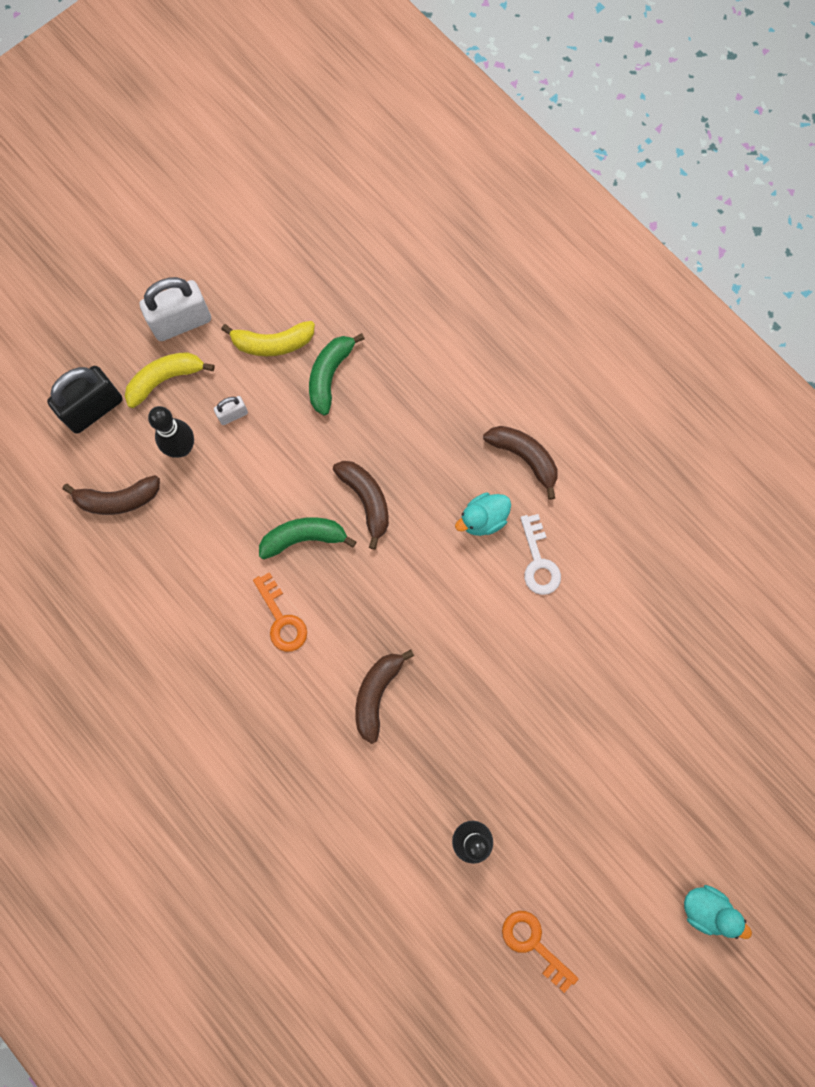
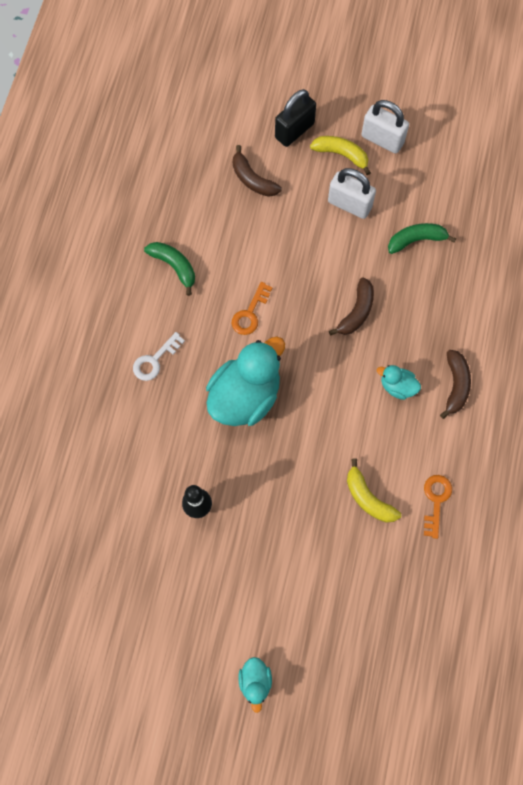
camera: 55 degrees right, 5 degrees down
(94, 409) = (294, 131): black padlock -> black padlock turned 60 degrees counterclockwise
(182, 448) = (308, 191): black bowling pin -> none
(233, 415) = (349, 204): white padlock -> white padlock, size x2.04
(273, 343) = (410, 196): yellow banana -> yellow banana (368, 498)
(304, 538) = (307, 293): green banana -> green banana (174, 266)
(377, 694) = (245, 396): brown banana -> turquoise duck
(533, 944) = (162, 587): orange key -> orange key (436, 501)
(538, 561) = (396, 437): white key -> white key (155, 360)

